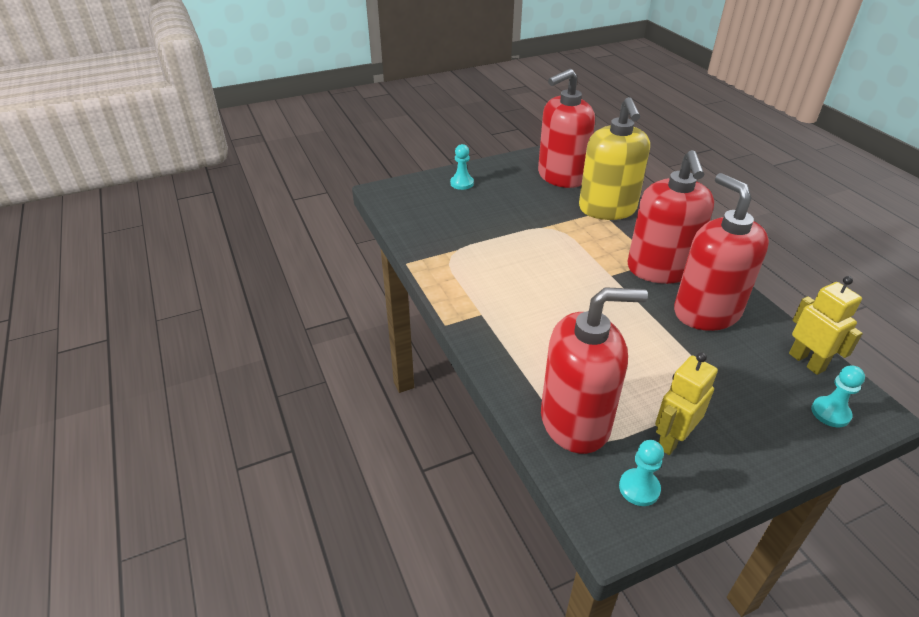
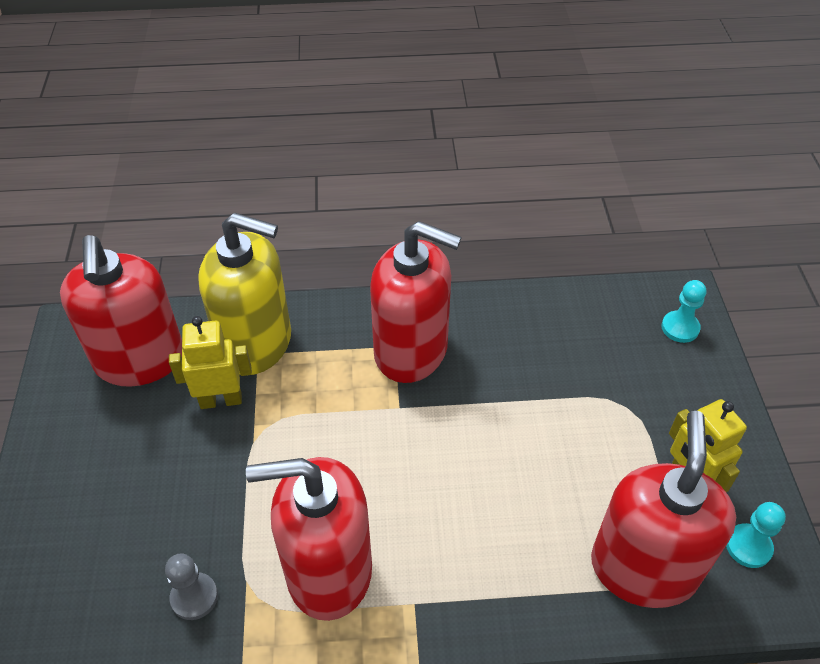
camera: 70 degrees left, 10 degrees up
(439, 235) = (194, 597): none -> grey pawn
(462, 183) = (64, 506): turquoise pawn -> none
(706, 312) = (505, 346): red soap dispenser -> red soap dispenser (328, 571)
(807, 362) = (608, 305): yellow robot -> yellow robot (221, 400)

